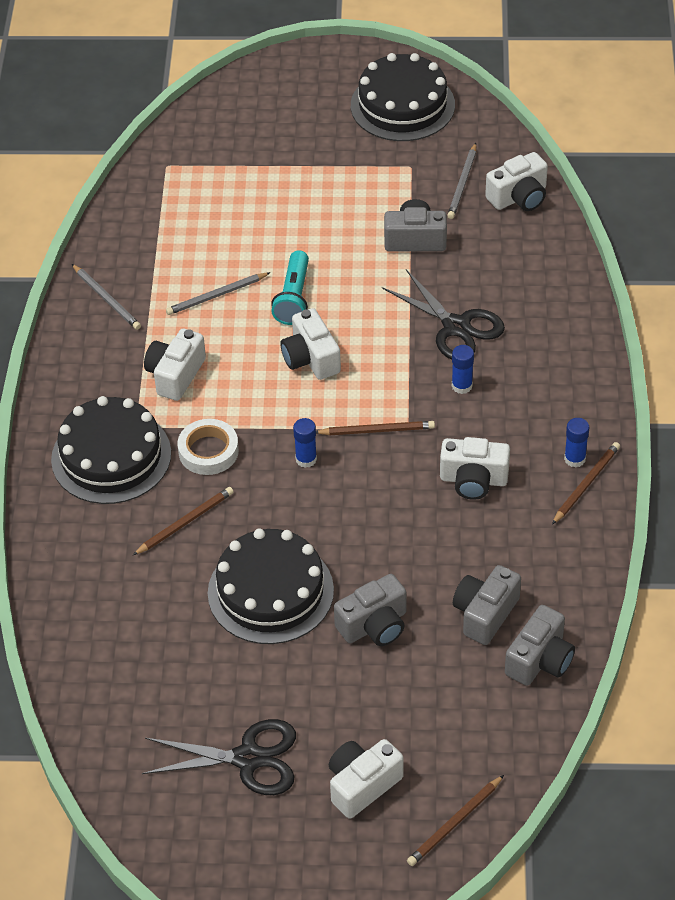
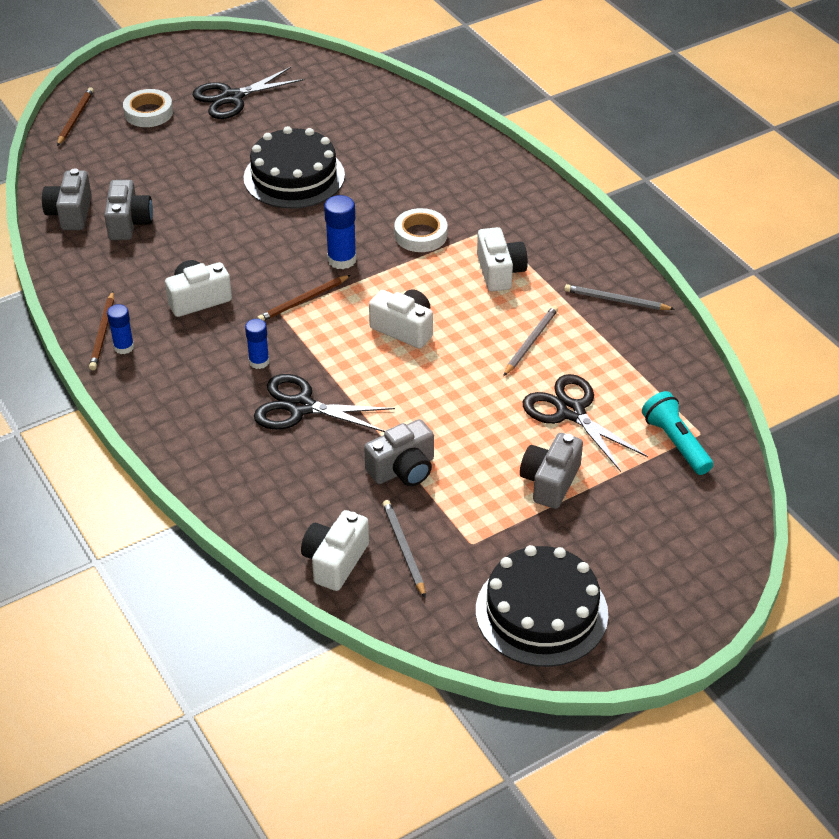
camera: 145 degrees right, 5 degrees down
(111, 456) = (488, 203): black cake -> none
(185, 523) = (393, 188): brown pencil -> none
(245, 224) = (571, 412): none -> black scissors
(293, 298) = (464, 369): turquoise flashlight -> turquoise flashlight (676, 443)
(306, 459) = (342, 260): blue glue stick -> blue glue stick, size x1.52
(362, 785) = (148, 113): white camera -> white tape
(374, 625) = (204, 187): grey camera -> grey camera (550, 482)

